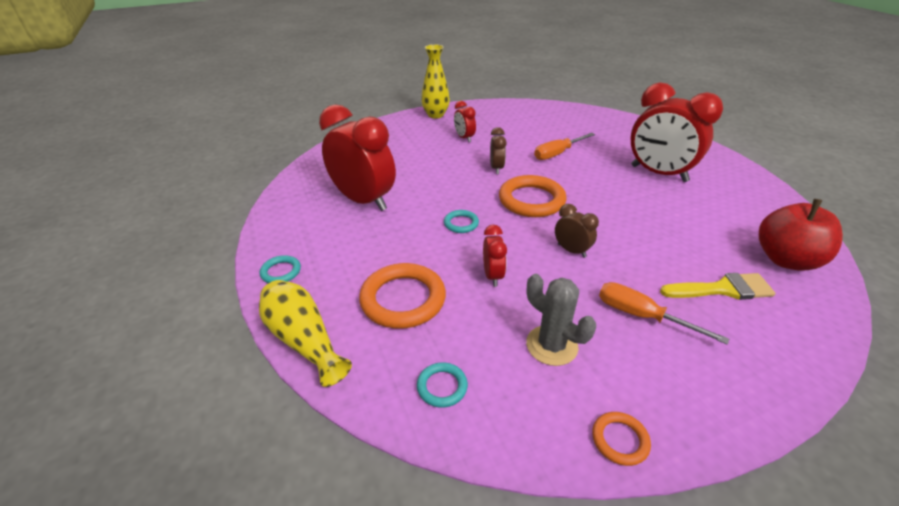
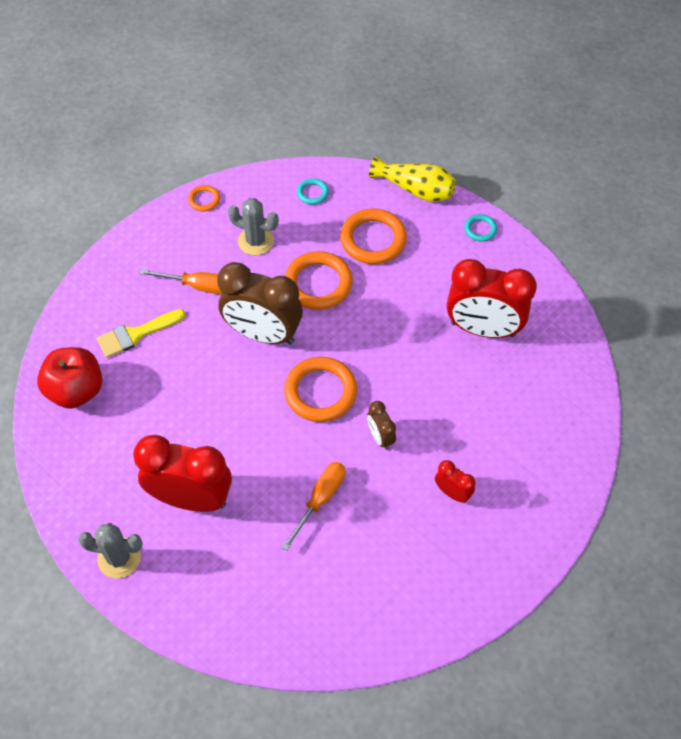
camera: 155 degrees right, 20 degrees up
(435, 115) = (528, 544): yellow vase -> none
(461, 223) = (373, 332): turquoise ring -> none
(493, 276) = (318, 283): red clock -> orange ring
(571, 250) = (263, 334): brown clock -> brown clock, size x2.16
(716, 161) = (119, 558): none -> grey cactus

